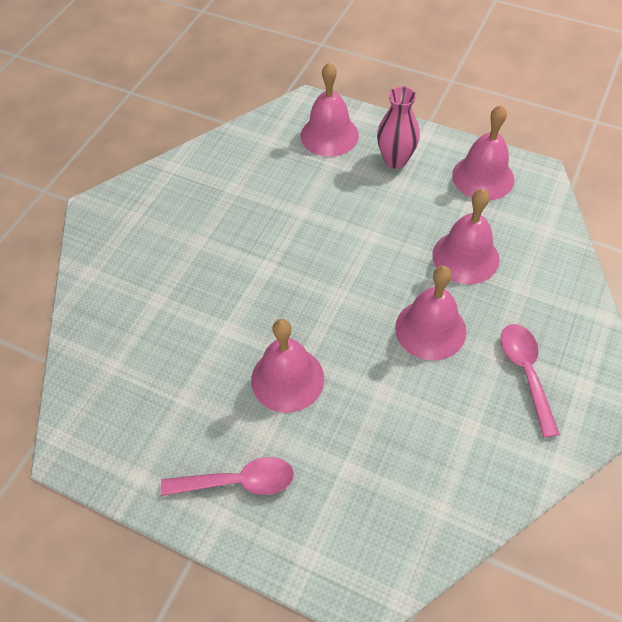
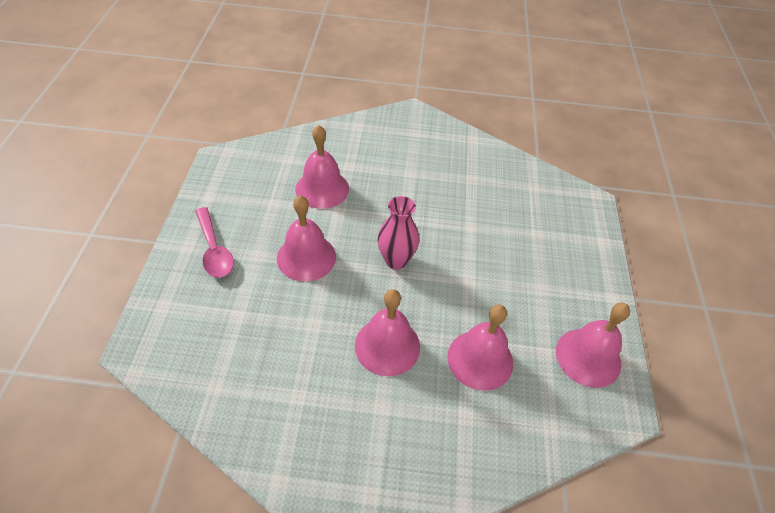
camera: 65 degrees right, 5 degrees down
(329, 135) = (565, 225): pink bell -> pink bell (322, 189)
(395, 160) = (566, 280): pink vase -> pink vase (396, 260)
(525, 373) = (367, 435): pink spoon -> none

